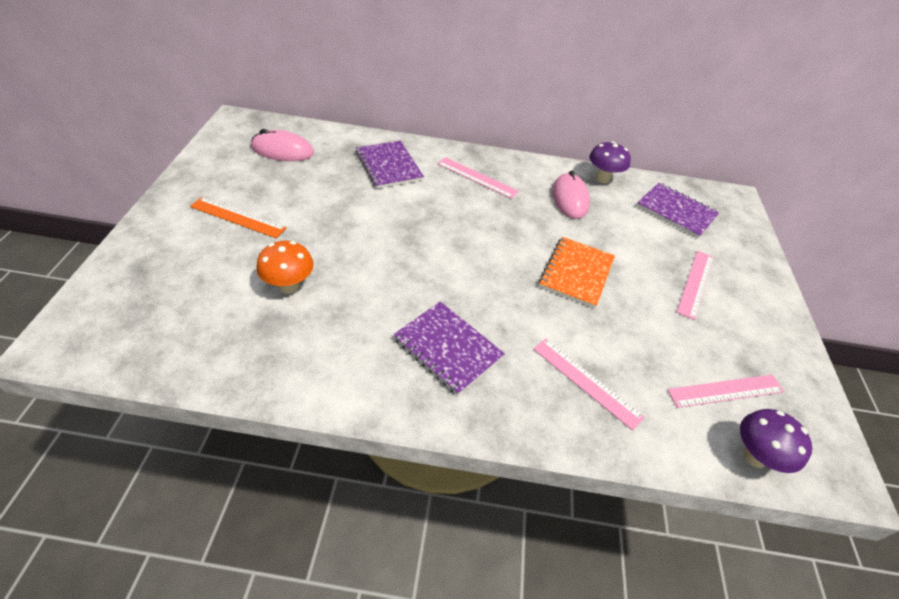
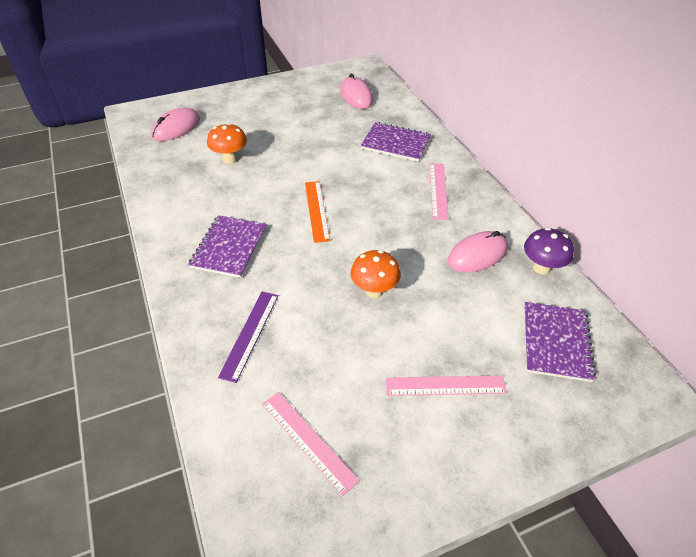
camera: 65 degrees right, 0 degrees up
(161, 309) = (176, 128): none -> pink mouse
(237, 217) = (271, 113): orange ruler -> orange ruler (316, 210)
(388, 166) = (396, 143): purple notebook -> purple notebook turned 75 degrees clockwise
(576, 273) = (374, 291): orange notebook -> orange mushroom
(586, 382) = (249, 334): pink ruler -> purple ruler
(754, 456) = (241, 479): purple mushroom -> none

